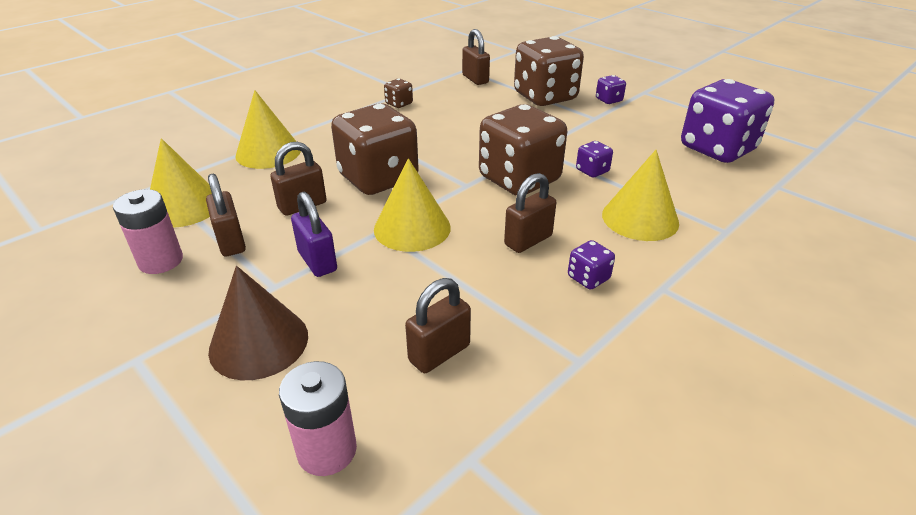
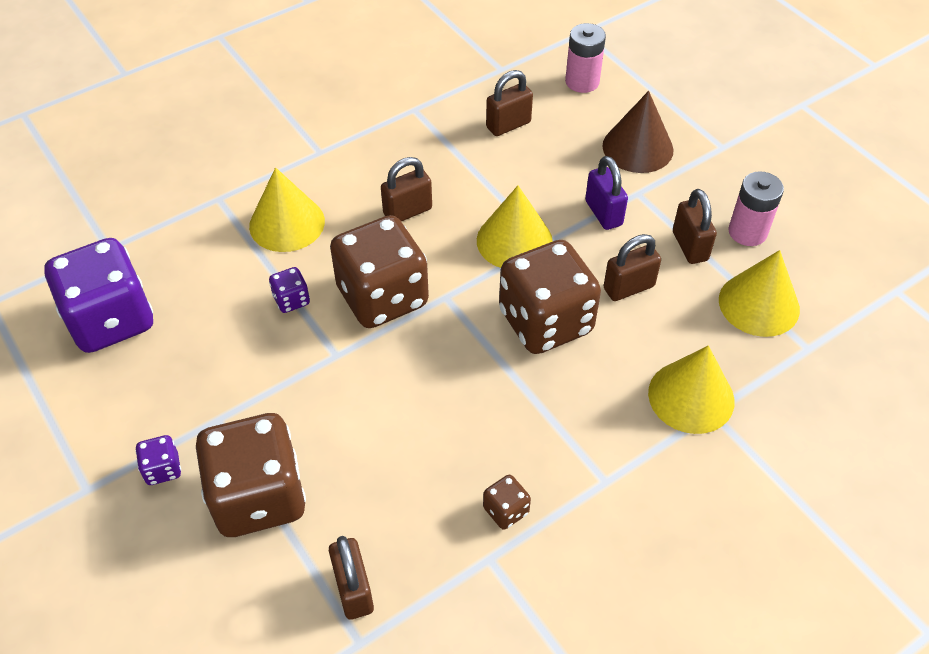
camera: 170 degrees left, 15 degrees up
(588, 278) = (374, 167): purple dice -> none

